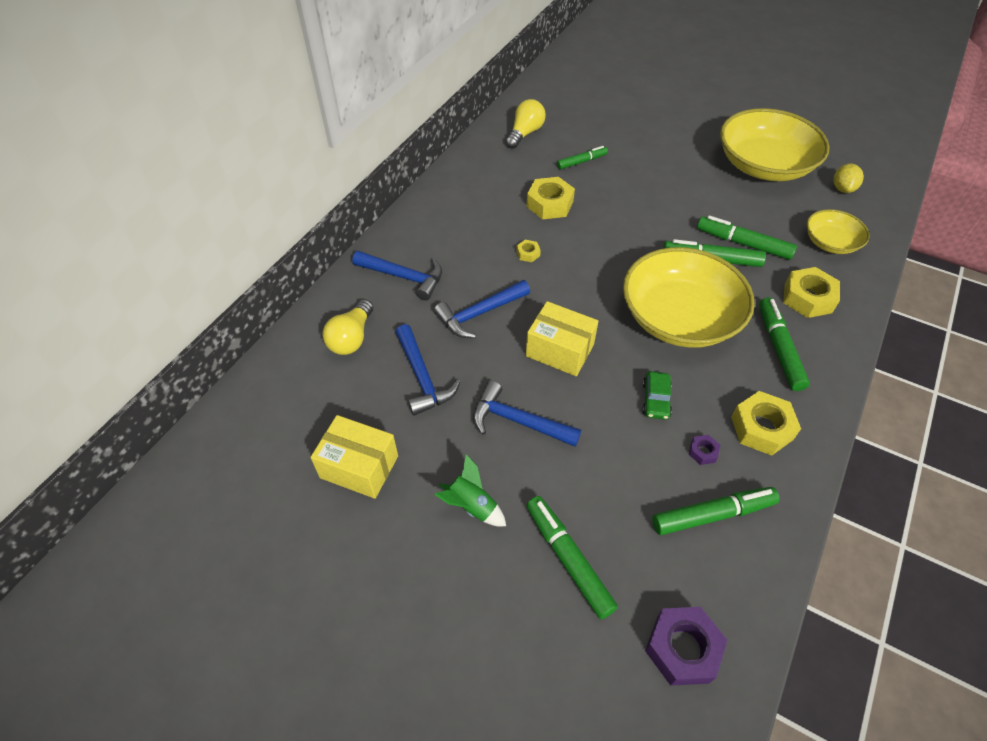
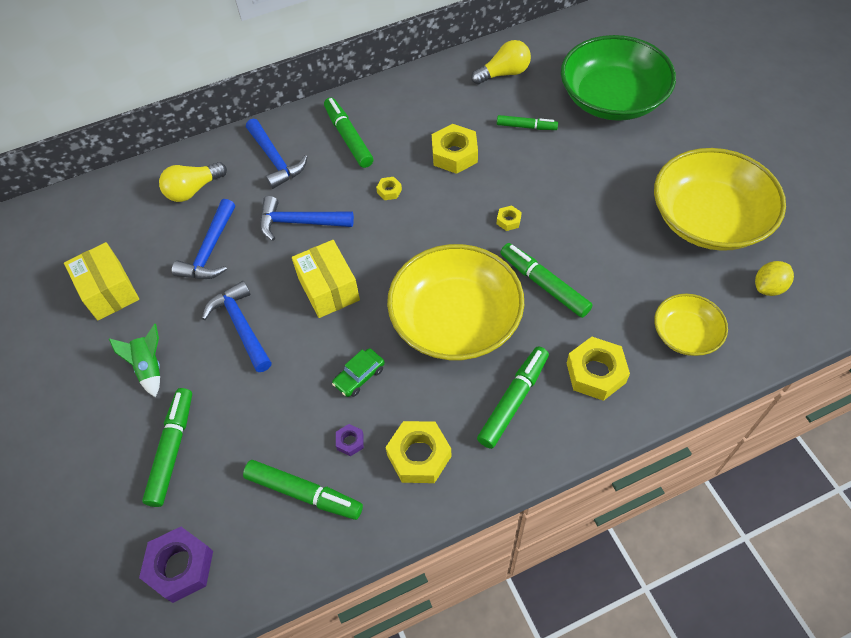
camera: 40 degrees right, 5 degrees up
(620, 118) = (612, 98): none -> green bowl
(639, 230) = (508, 220): none -> yellow nut
(743, 243) = (593, 286): green marker -> green marker (348, 137)

